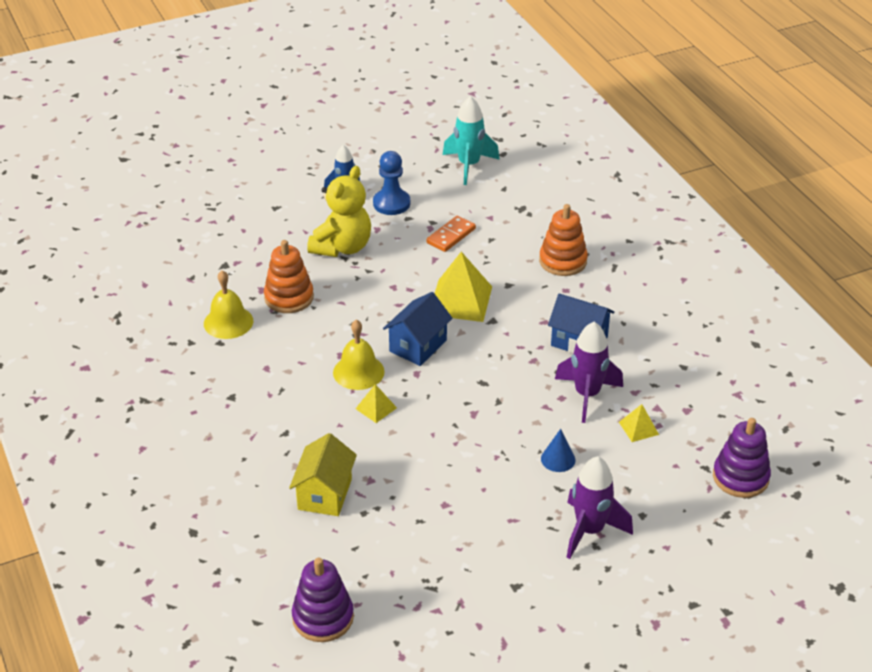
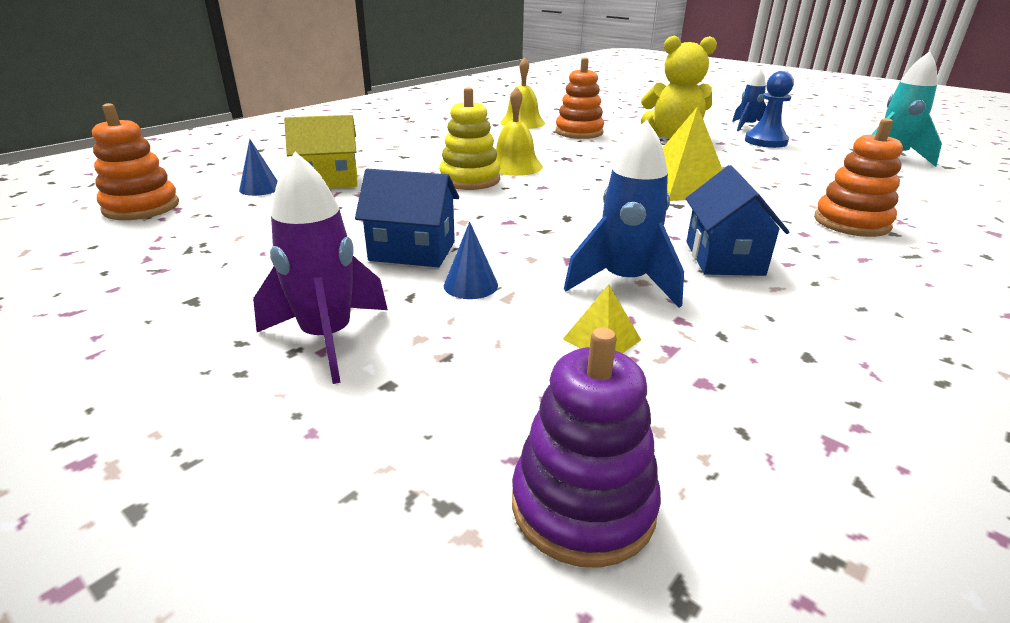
camera: 65 degrees right, 10 degrees down
(318, 540) = (260, 188): none -> blue cone
(323, 617) = (141, 207): purple stacking toy -> orange stacking toy
(376, 408) = (470, 180): yellow pyramid -> yellow stacking toy
(418, 346) = (584, 181): blue house -> blue house (412, 251)
(451, 236) = (772, 167): orange domino -> none
(587, 395) = (624, 283): purple rocket -> blue rocket

